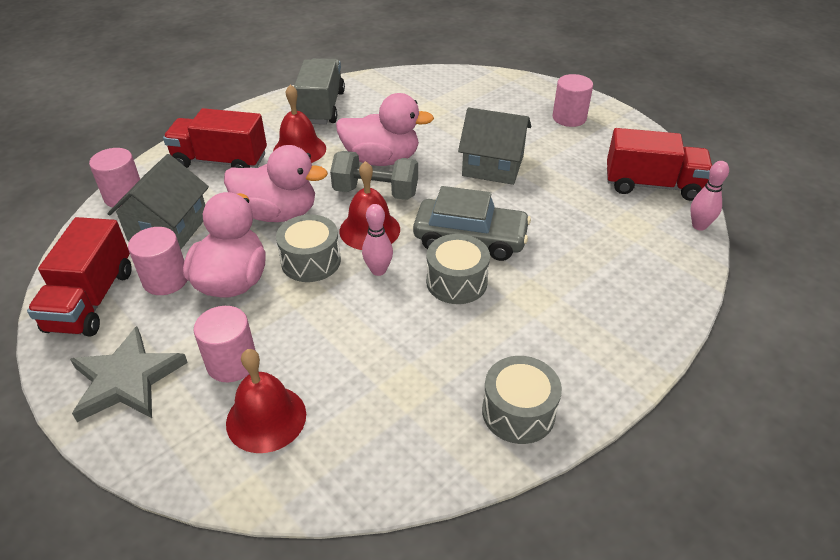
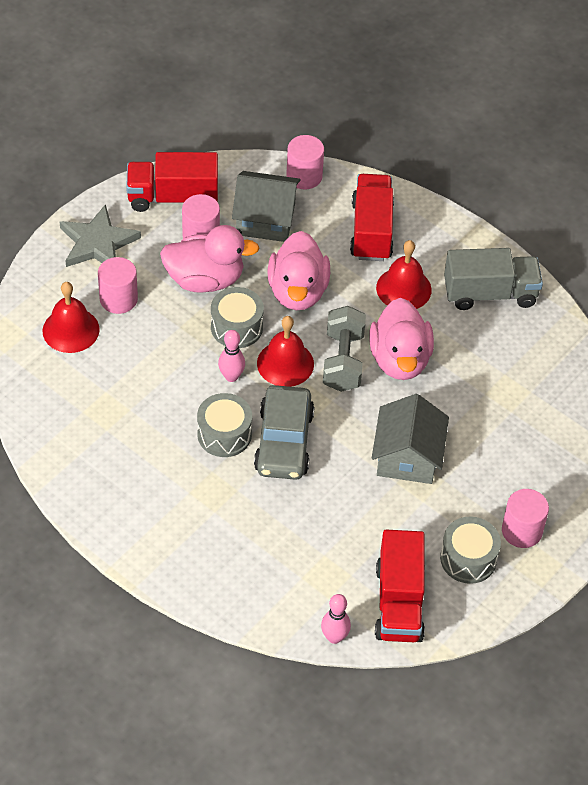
camera: 80 degrees right, 10 degrees up
(518, 412) = (88, 480): grey drum -> grey drum (468, 558)

